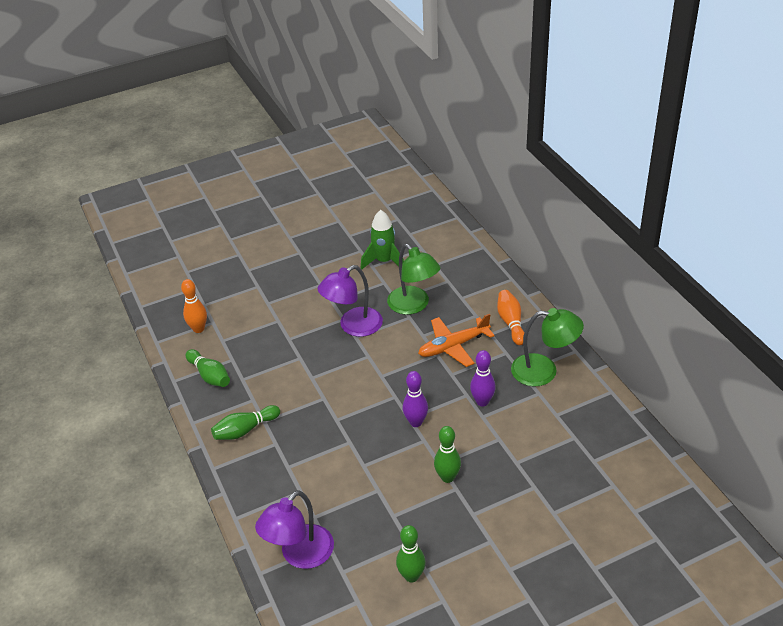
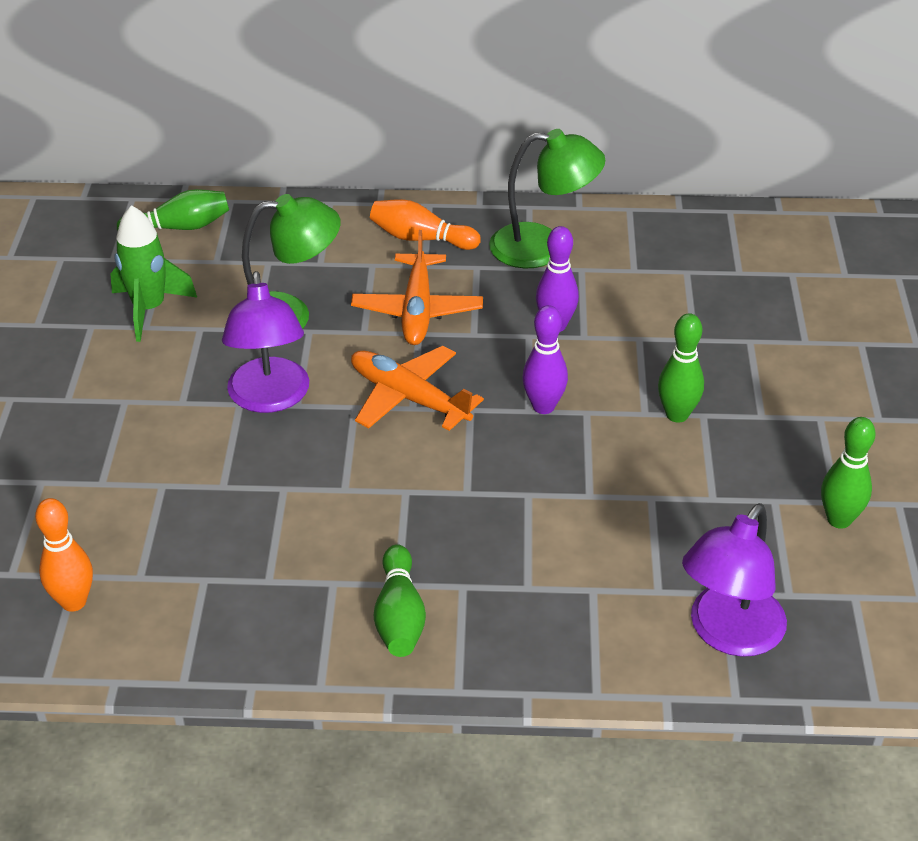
camera: 65 degrees left, 0 degrees up
(210, 375) = (218, 624): green bowling pin -> green bowling pin (180, 227)
(300, 555) = (728, 634): purple lamp -> purple lamp turned 60 degrees clockwise
(387, 371) = (408, 398): none -> orange plane
(544, 371) = (543, 247): green lamp -> green lamp turned 60 degrees clockwise

